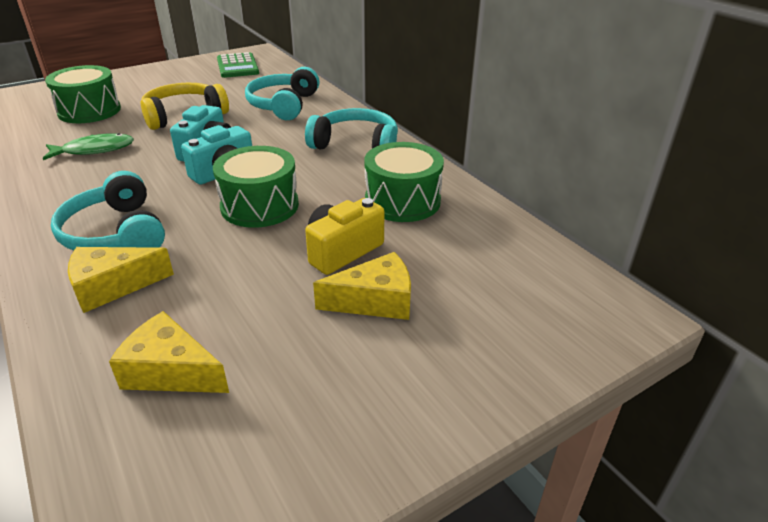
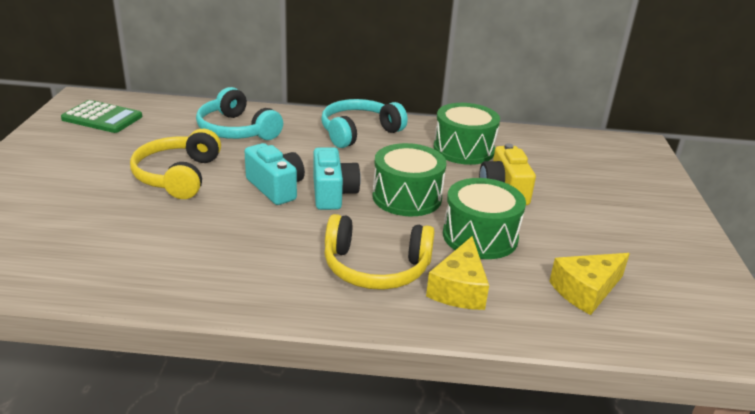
camera: 55 degrees left, 5 degrees down
(89, 111) = (69, 219): green drum -> green drum (480, 236)
(94, 150) = (184, 239): green fish -> none
(115, 233) = (376, 268): turquoise headphones -> yellow headphones
(375, 301) = (570, 201): yellow cheese -> none

